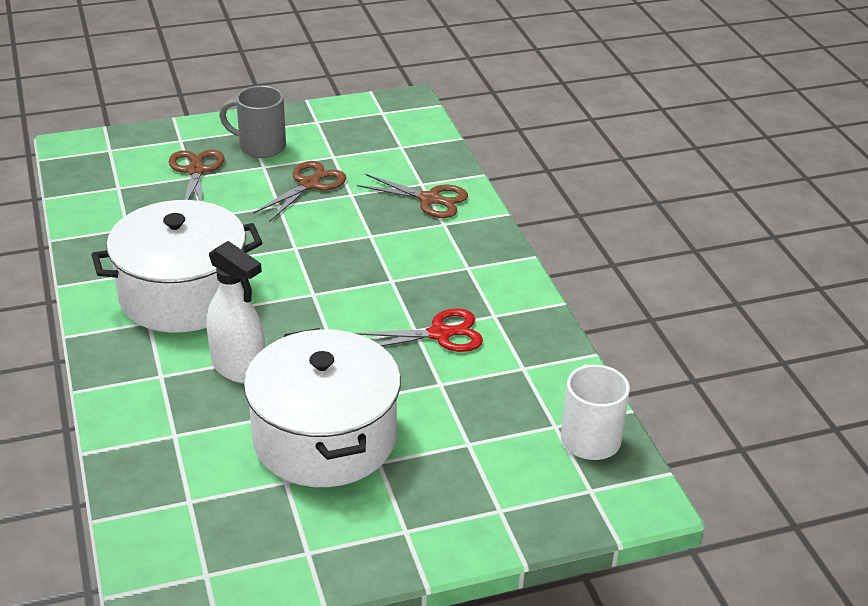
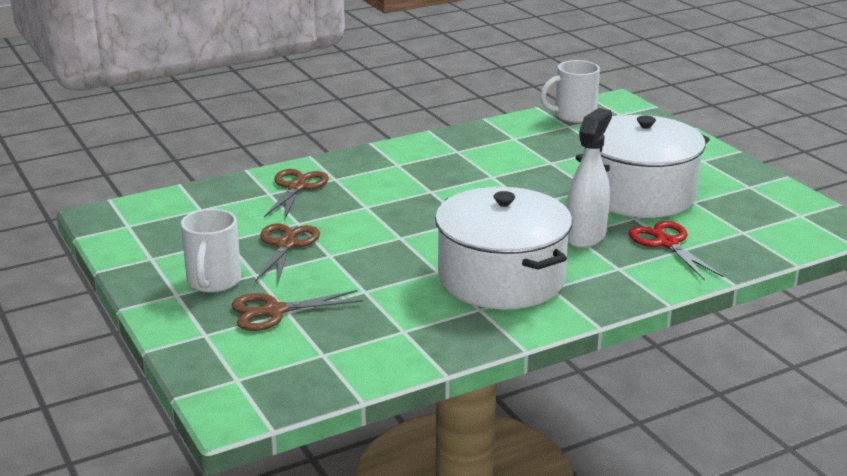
camera: 100 degrees left, 10 degrees down
(260, 147) = (213, 282): grey mug -> white mug
(309, 184) = (286, 245): brown scissors -> brown scissors turned 75 degrees clockwise
(440, 334) = (492, 167): red scissors -> red scissors (667, 243)

